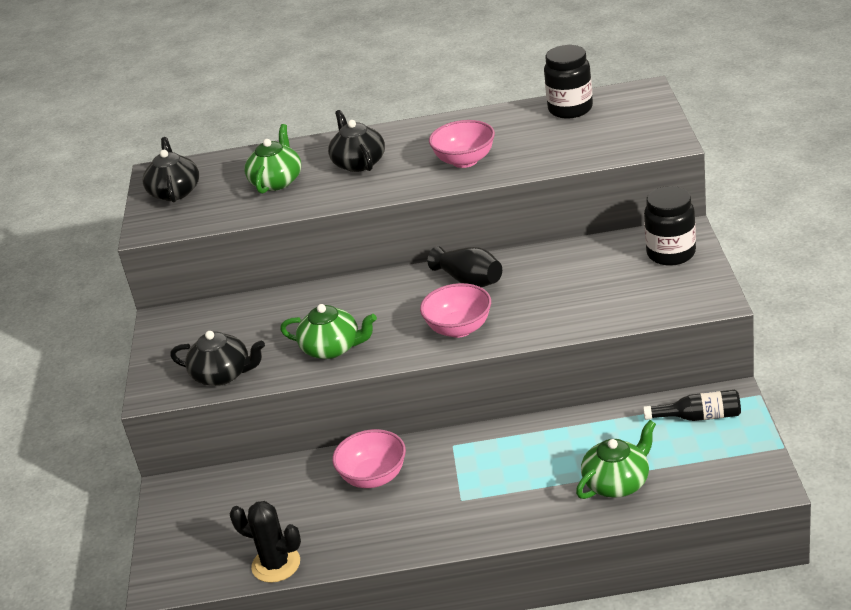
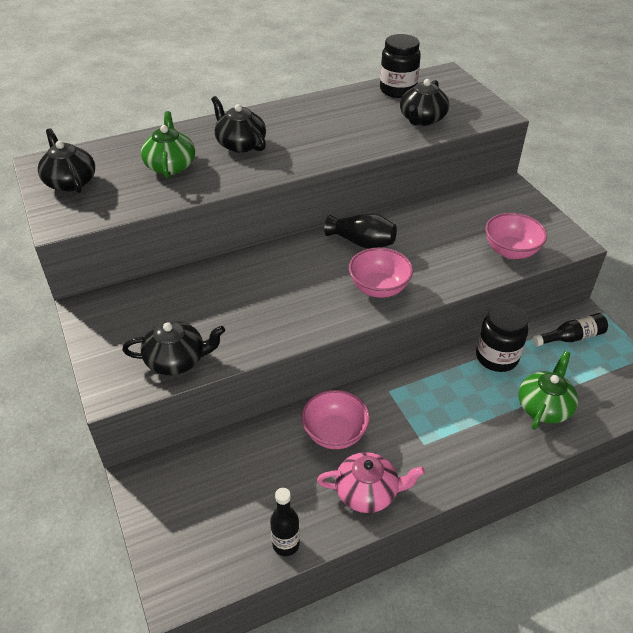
camera: 25 degrees left, 10 degrees up
(276, 564) = (286, 544): black cactus -> black bottle
(332, 348) = (272, 320): green teapot -> none
(378, 534) = (367, 492): none -> pink teapot
(465, 161) = (336, 137): pink bowl -> pink bowl (511, 251)
(575, 145) = (422, 119): none -> black teapot
(671, 253) = (512, 205): black jar -> black jar (496, 357)

